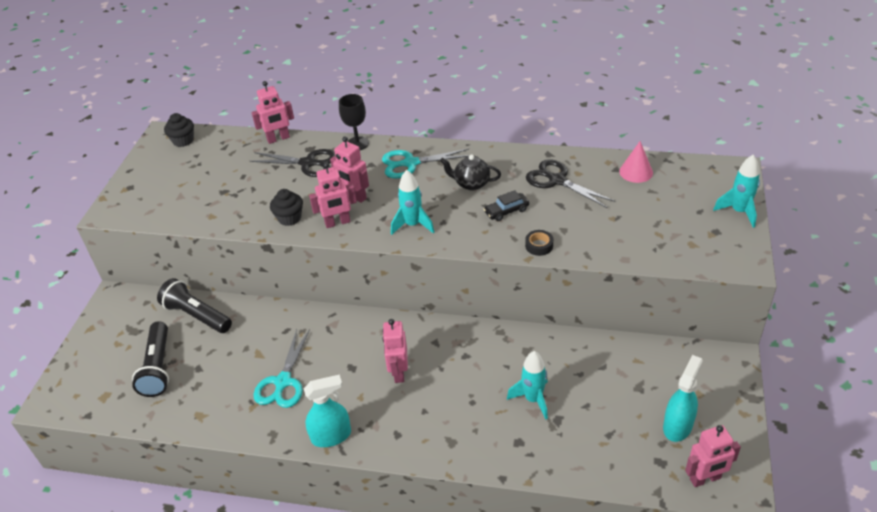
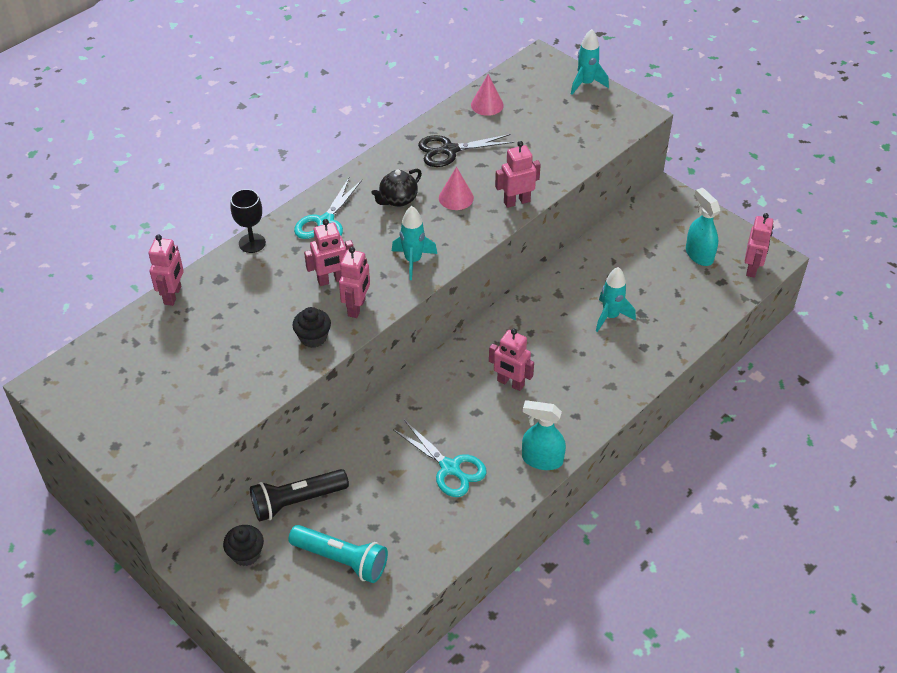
camera: 60 degrees left, 5 degrees up
(158, 367) = (341, 560): black flashlight -> turquoise flashlight
(183, 140) = (80, 371): black cupcake -> black cupcake (246, 554)
(308, 163) = (242, 290): black scissors -> none
(331, 436) = (541, 459): turquoise spray bottle -> turquoise spray bottle turned 90 degrees counterclockwise
(506, 211) = (456, 198): black car -> pink cone
(539, 246) = (516, 201): black tape -> pink robot

